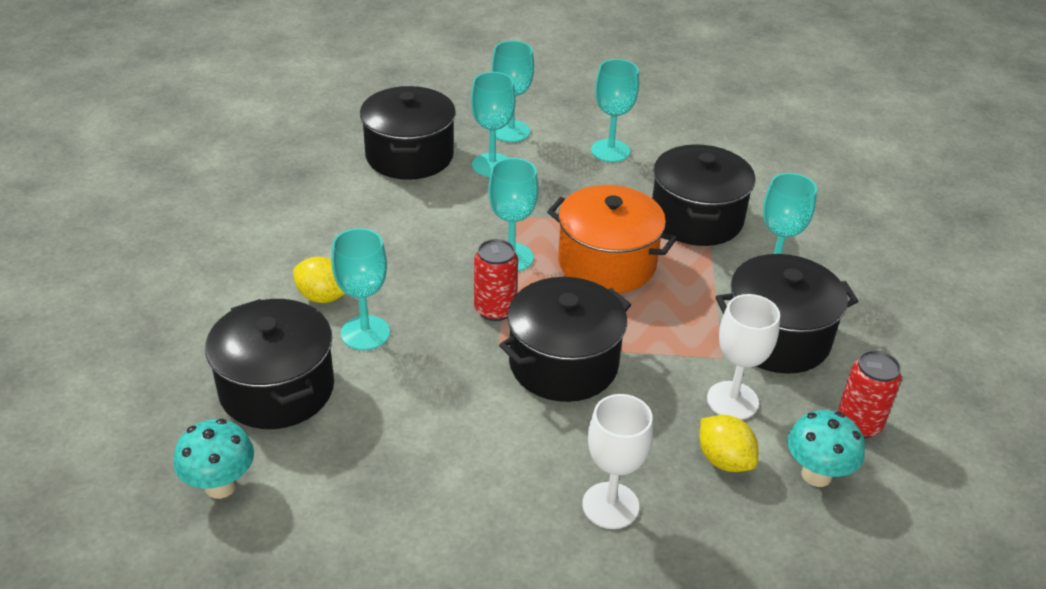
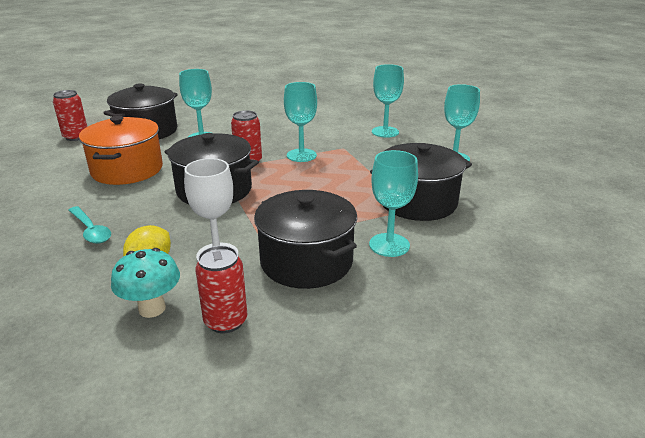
camera: 65 degrees right, 10 degrees down
(221, 486) = (76, 137): turquoise mushroom -> red can
(322, 297) = (222, 123): yellow lemon -> none
(409, 156) = (364, 113): black pot -> none
(510, 131) = (427, 129): turquoise goblet -> none
(607, 263) = (327, 182): orange pot -> orange pot (127, 170)
(610, 505) = (91, 230): white goblet -> turquoise spoon

